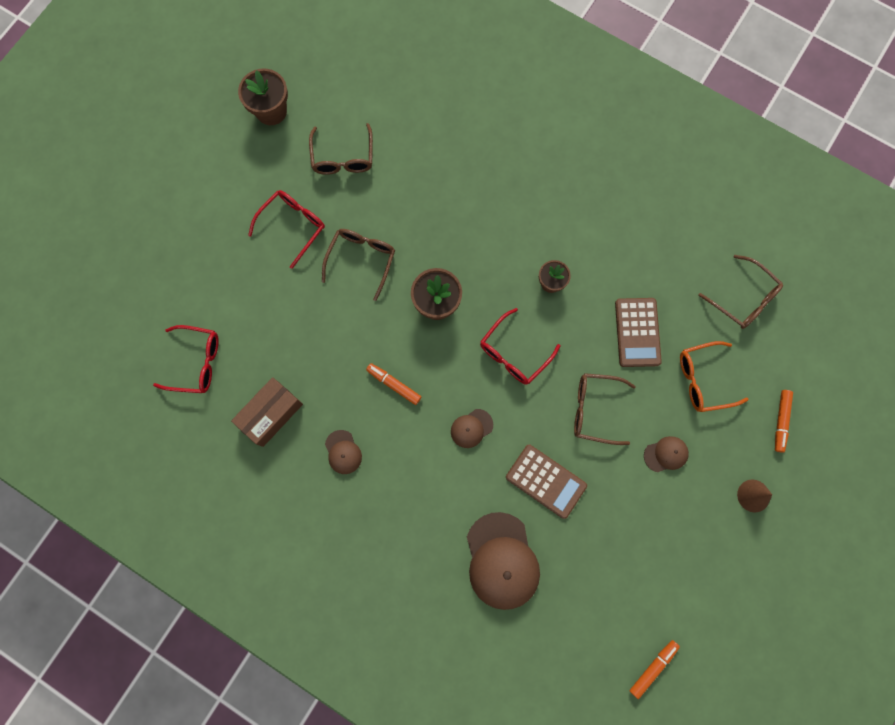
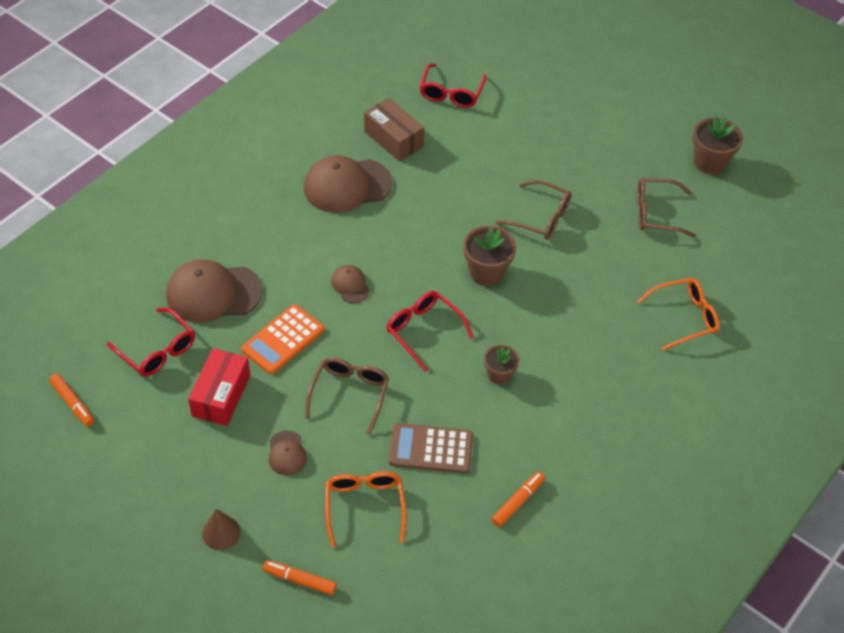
camera: 95 degrees right, 25 degrees down
(293, 226) = (581, 169): red glasses -> red glasses (157, 350)
(343, 452) = (347, 186): brown cap -> brown cap, size x2.05
(394, 385) = (406, 229): orange marker -> orange marker (517, 502)
(462, 133) = (684, 317): none -> orange glasses
(546, 481) = (283, 340): brown calculator -> orange calculator
(618, 526) = (221, 395): none -> red box
(743, 298) = (458, 570): brown glasses -> none

